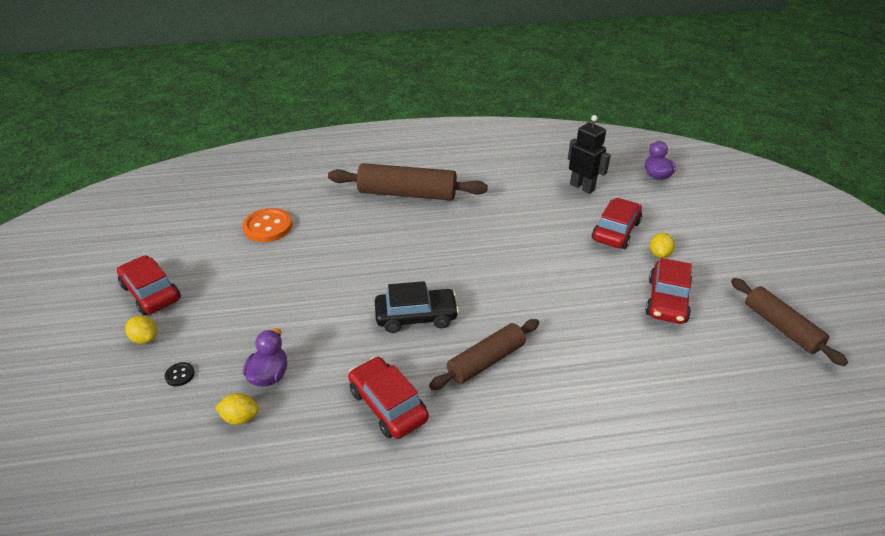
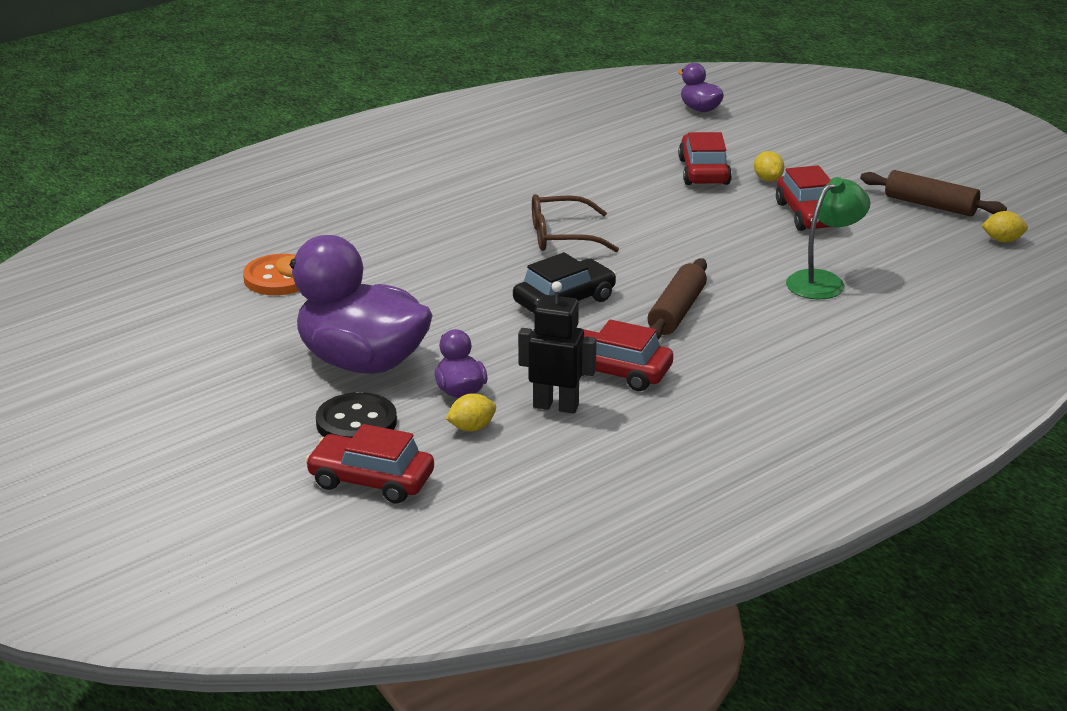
camera: 30 degrees left, 10 degrees down
(145, 338) = (268, 410): yellow lemon -> yellow lemon (1002, 240)
(151, 293) = (213, 375): red car -> red car (371, 480)
(180, 375) = (356, 422): black button -> black button, size x2.21
(239, 319) = (362, 362): none -> purple duck
(407, 194) = (420, 200): brown rolling pin -> none
(467, 255) = (562, 236): none -> brown glasses
(582, 187) = (627, 141): black robot -> black robot (556, 406)
(628, 376) = (823, 281): none -> green lamp

